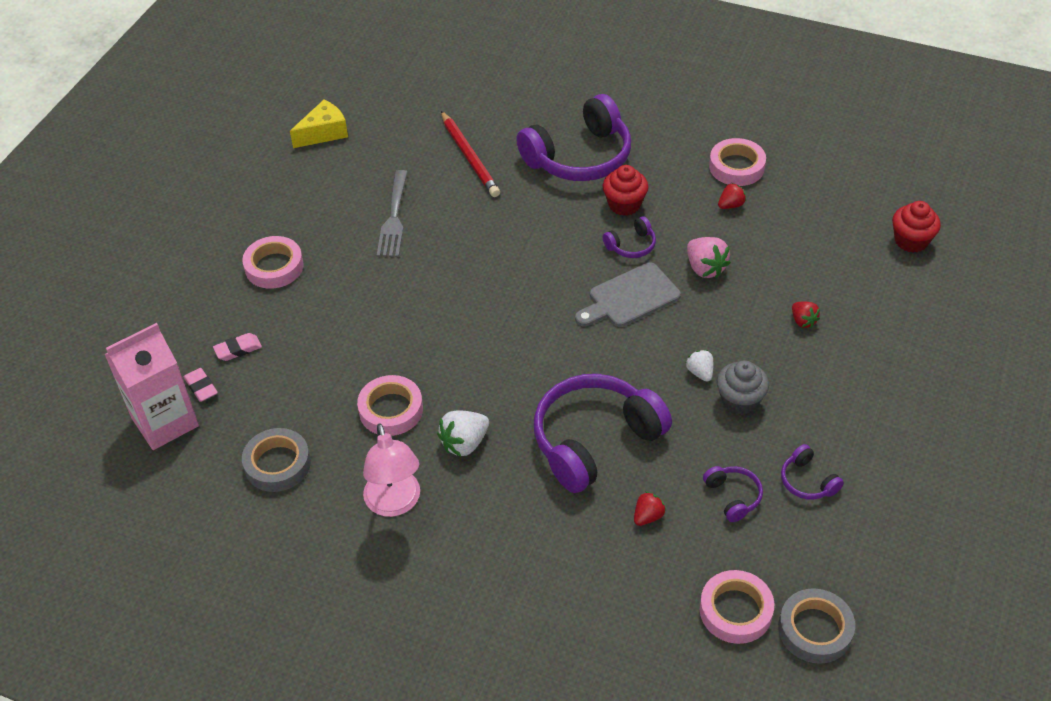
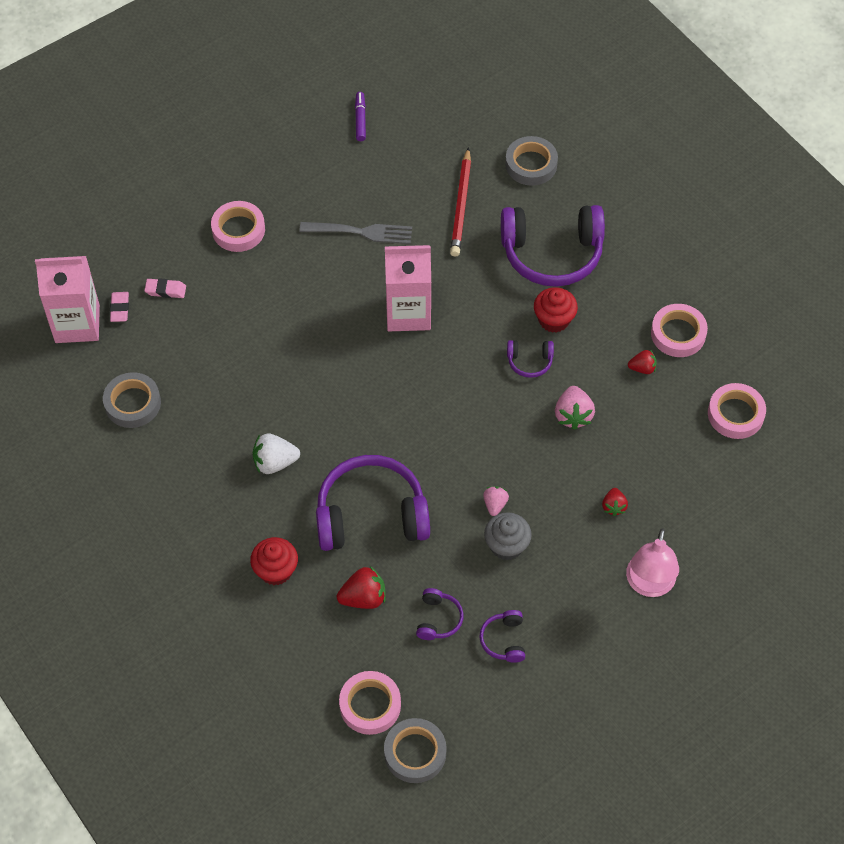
camera: 30 degrees right, 10 degrees up
(324, 133) = (360, 119): yellow cheese -> purple marker
(391, 410) = (241, 404): pink tape -> pink tape (735, 414)
(394, 217) = (360, 232): grey fork -> grey fork turned 120 degrees counterclockwise
(395, 503) = (192, 482): pink lamp -> pink lamp (649, 585)
(490, 259) = (408, 313): none -> pink carton
(505, 102) = (531, 164): none -> grey tape
(630, 297) = (491, 408): grey cutting board -> none
(648, 516) = (363, 598): red strawberry -> red strawberry, size x1.61
(700, 372) = (495, 504): white strawberry -> pink strawberry
(911, 241) = (768, 485): red cupcake -> red cupcake (276, 570)

